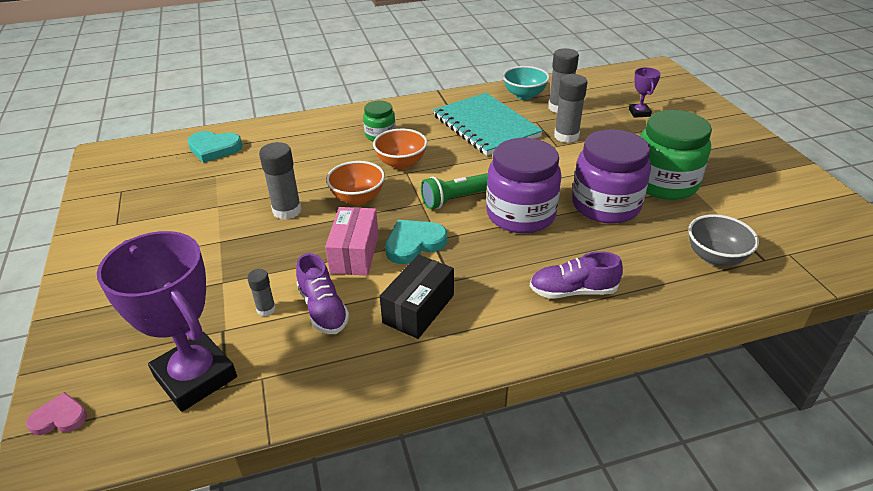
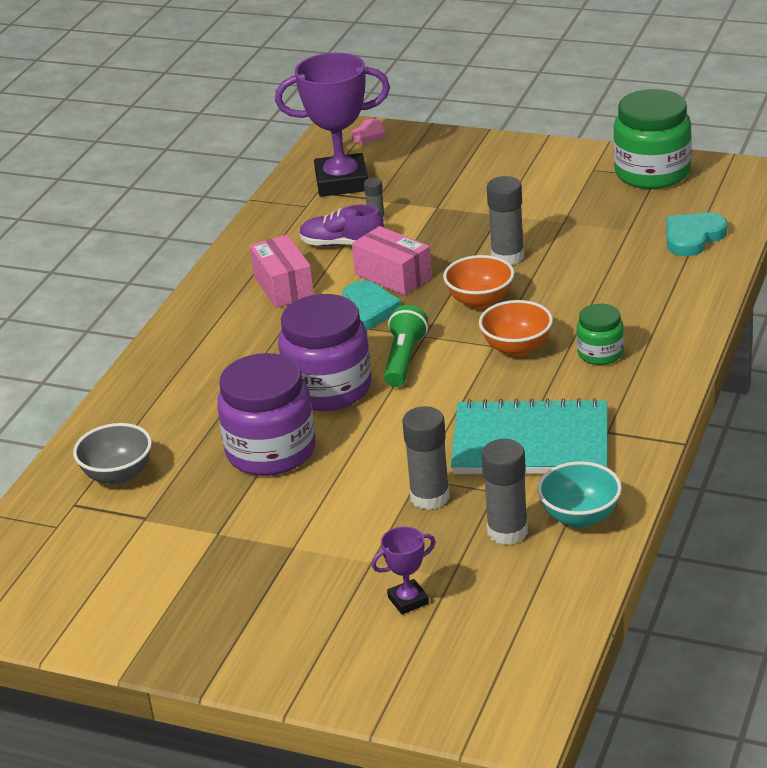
camera: 130 degrees right, 5 degrees down
(418, 309) = (283, 286): black box -> pink box
(573, 291) = (197, 369): purple shoe -> none
(639, 113) = (408, 600): purple trophy -> purple trophy turned 60 degrees counterclockwise
(664, 183) = (249, 517): green jar -> green jar (652, 173)

